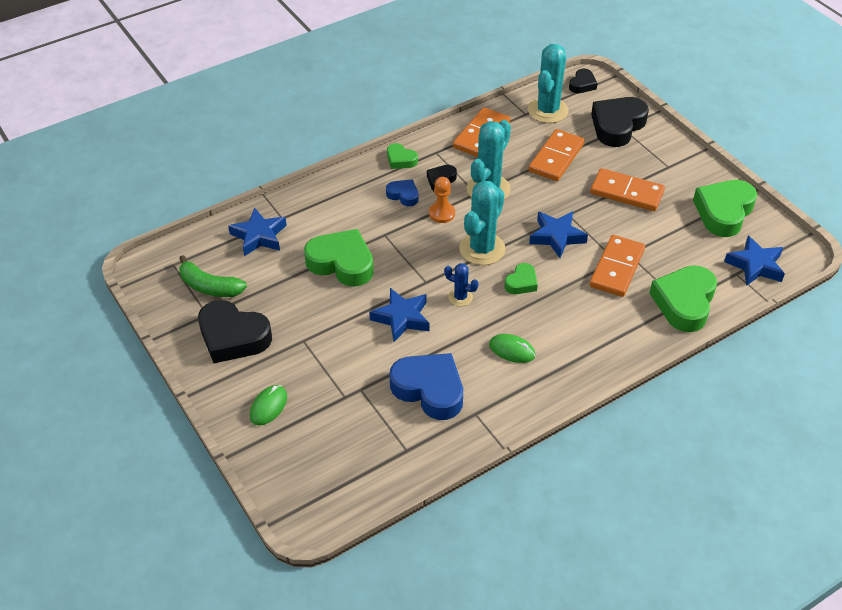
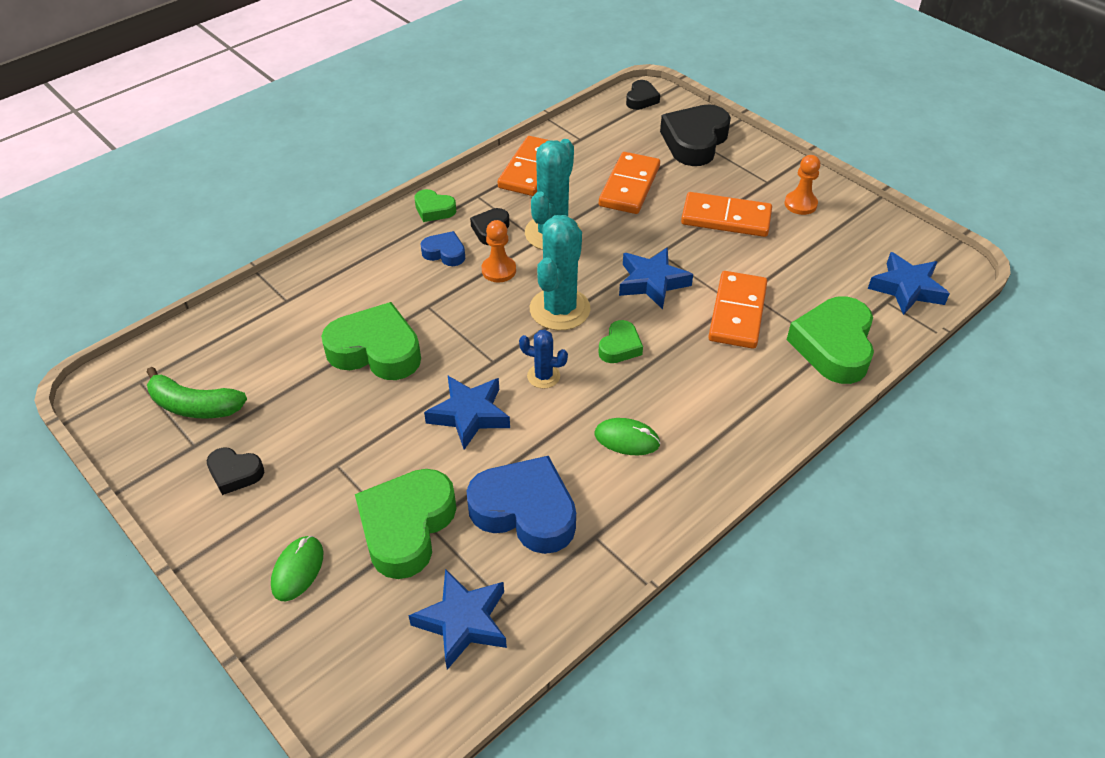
camera: 10 degrees left, 0 degrees up
(233, 337) = (235, 473): black heart -> black heart, size x0.51
(259, 236) = (258, 328): blue star -> blue star (463, 622)
(548, 110) = (606, 132): turquoise cactus -> none
(689, 188) = (800, 204): none -> orange pawn
(723, 212) = (849, 228): green heart -> green heart (406, 527)

